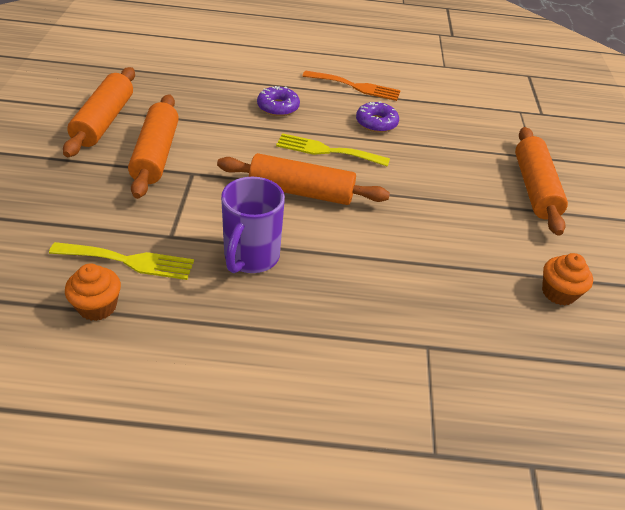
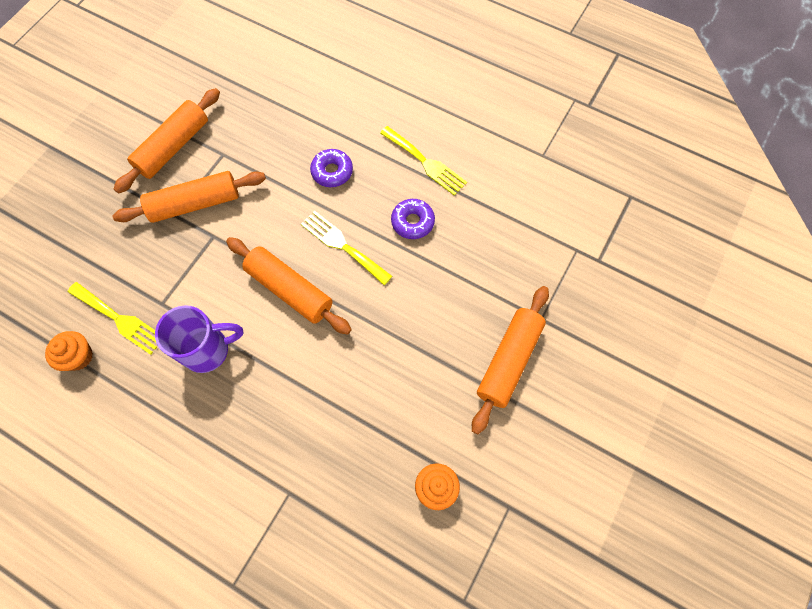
camera: 30 degrees right, 25 degrees up
(156, 154) = (195, 204): orange rolling pin -> orange rolling pin turned 45 degrees clockwise
(250, 258) = (208, 350): purple mug -> purple mug turned 150 degrees counterclockwise
(355, 86) = (425, 162): orange fork -> yellow fork

